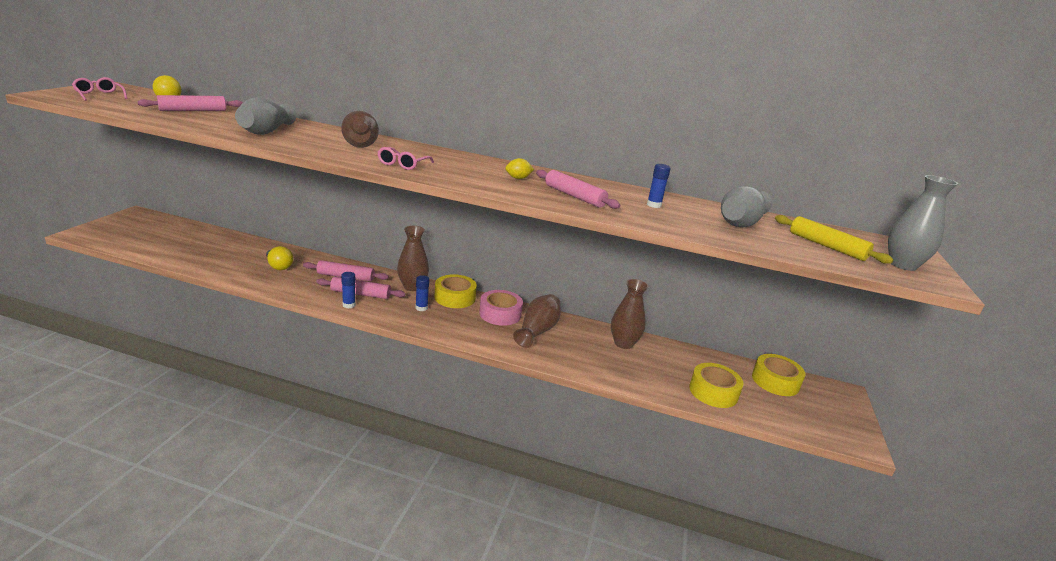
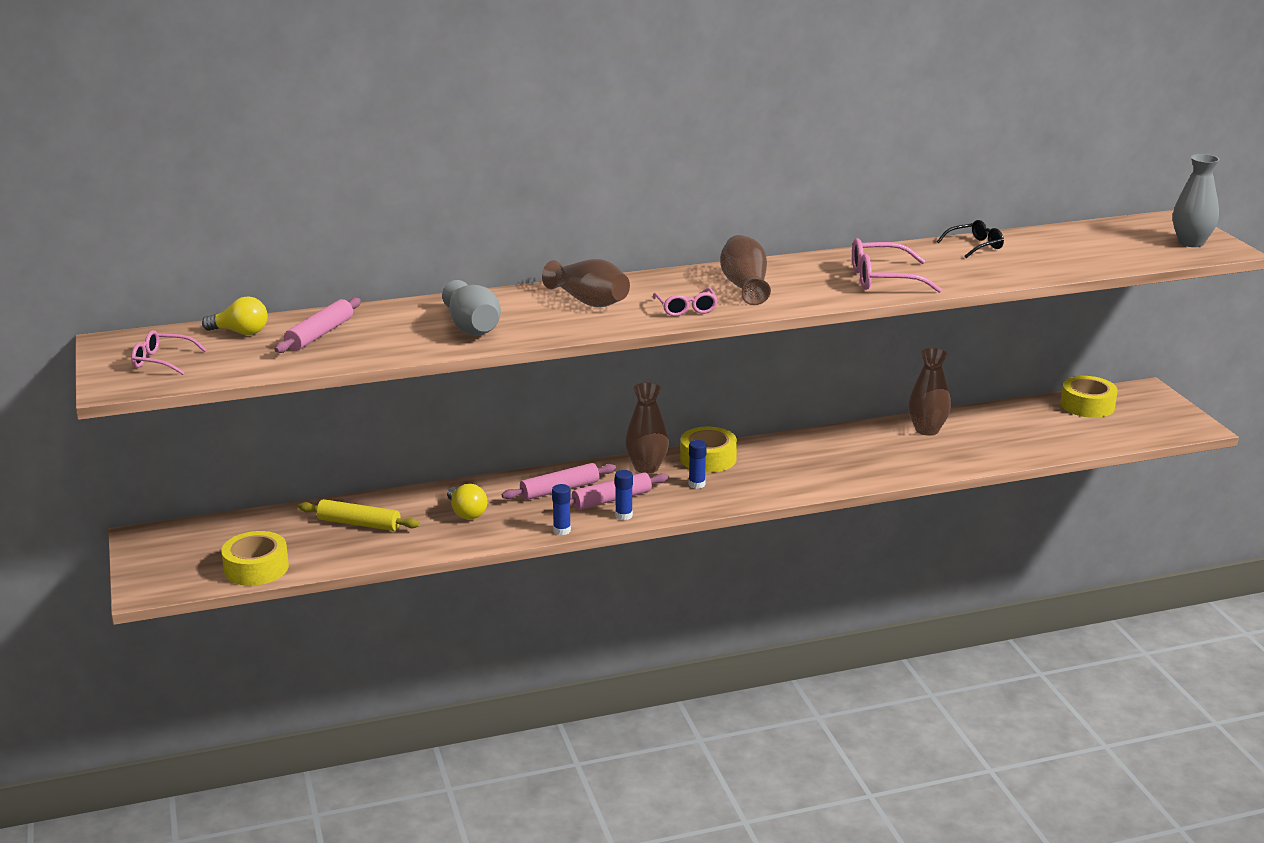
camera: 30 degrees left, 0 degrees up
(279, 266) = (466, 513): yellow light bulb -> yellow light bulb turned 45 degrees clockwise
(500, 314) = (778, 454): pink tape -> none
(518, 178) = (803, 279): yellow lemon -> none
(537, 331) = (837, 454): brown vase -> brown vase (745, 286)
(574, 196) = (883, 279): pink rolling pin -> pink glasses
(654, 205) = (952, 260): blue glue stick -> blue glue stick (562, 530)
(690, 205) = (975, 246): none -> black glasses
(713, 392) = (1053, 439): yellow tape -> yellow tape (256, 568)
(741, 223) = (1039, 249): grey vase -> none
(827, 246) = (1124, 247): yellow rolling pin -> yellow rolling pin (359, 523)

